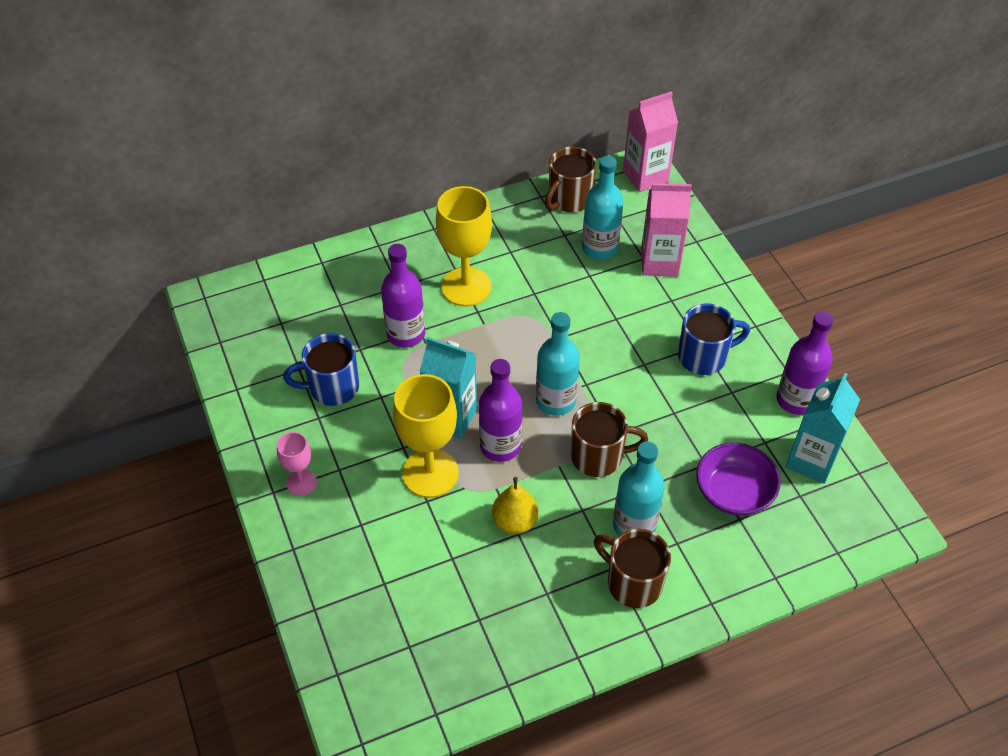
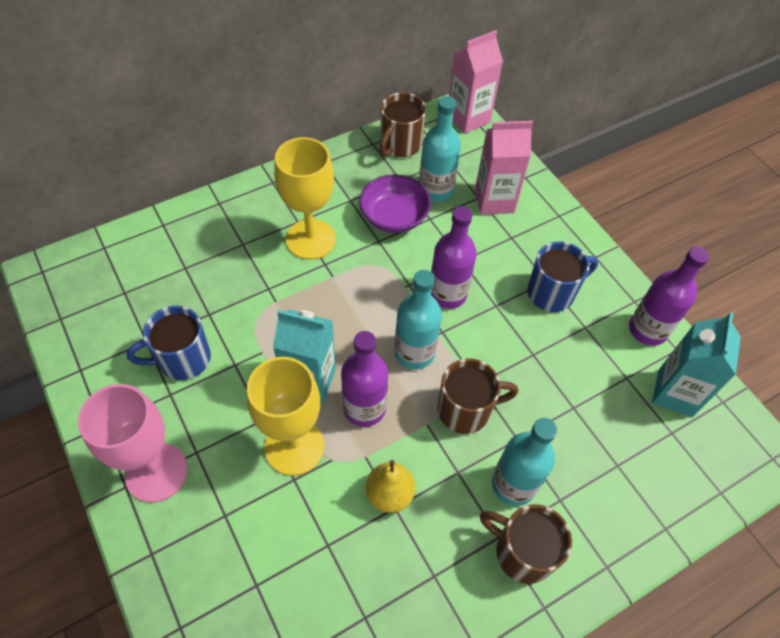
camera: 10 degrees left, 5 degrees up
(301, 482) = (156, 472): pink goblet -> pink goblet, size x1.87
(406, 334) = (255, 294): purple bottle -> purple bottle (447, 294)
(733, 492) = (606, 436): purple bowl -> purple bowl (394, 217)

